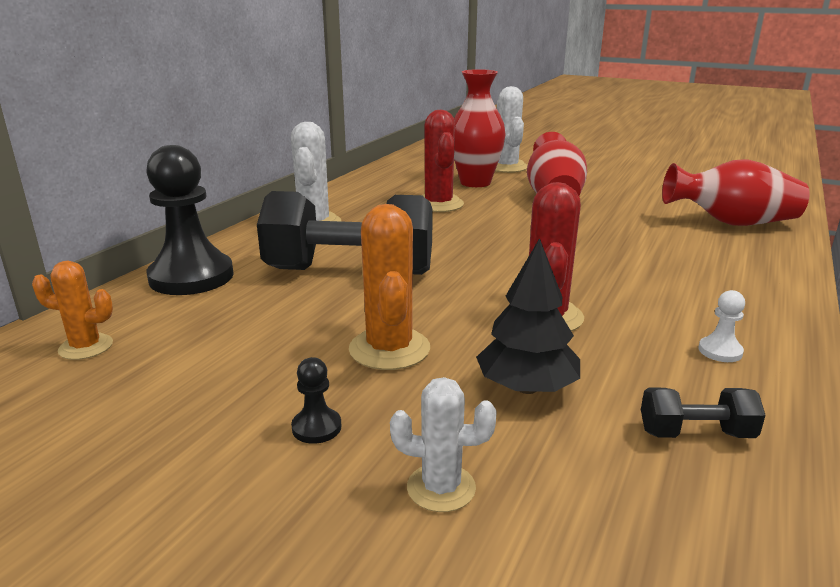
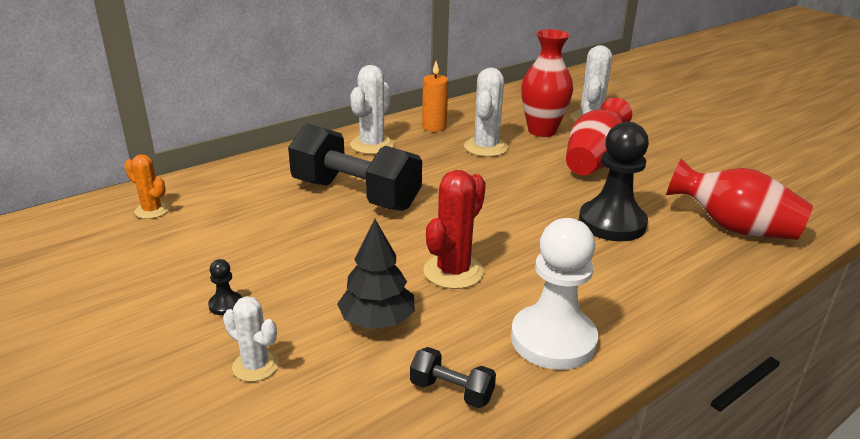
camera: 25 degrees right, 5 degrees up
(191, 277) = (251, 173): black pawn -> black pawn (612, 223)
(364, 197) = (434, 127): none -> orange candle
(389, 349) = (320, 265): orange cactus -> none
(438, 204) = (486, 147): red cactus -> white cactus
(720, 351) = (553, 340): white pawn -> white pawn, size x2.46

